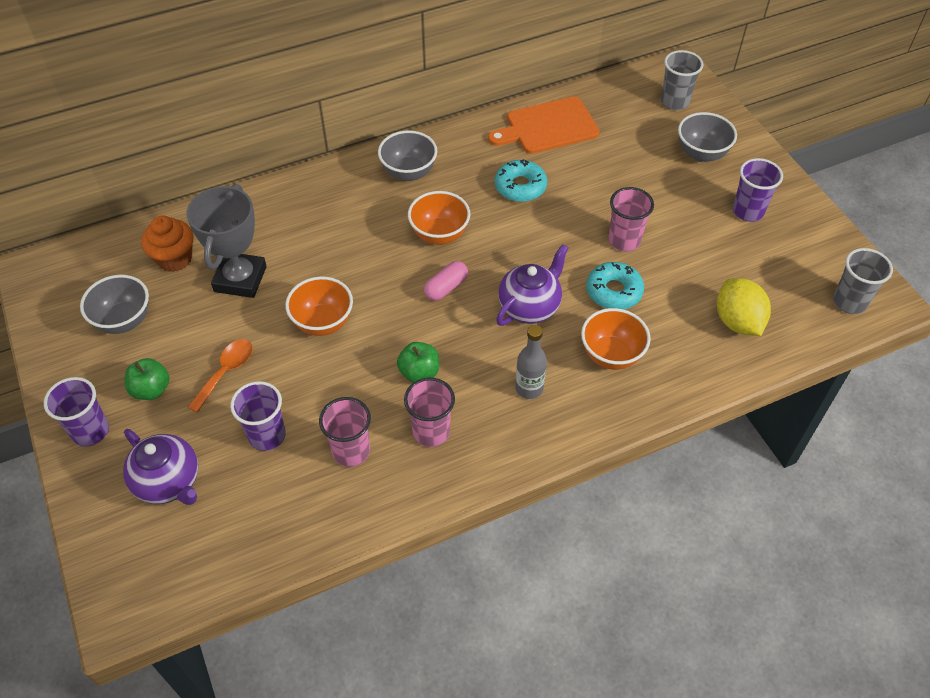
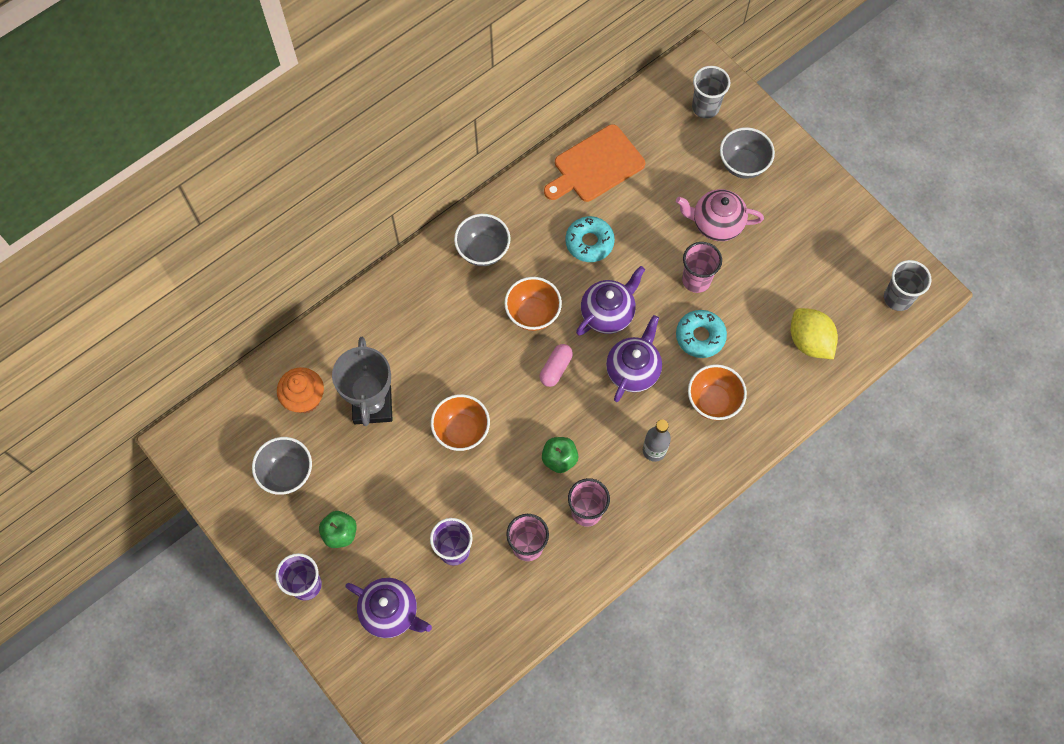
camera: 15 degrees left, 15 degrees up
(226, 372) = (397, 500): orange spoon -> none
(519, 250) = (608, 313): none -> purple teapot
(659, 197) = (716, 224): none -> pink teapot
(748, 211) = (796, 221): purple cup -> none

